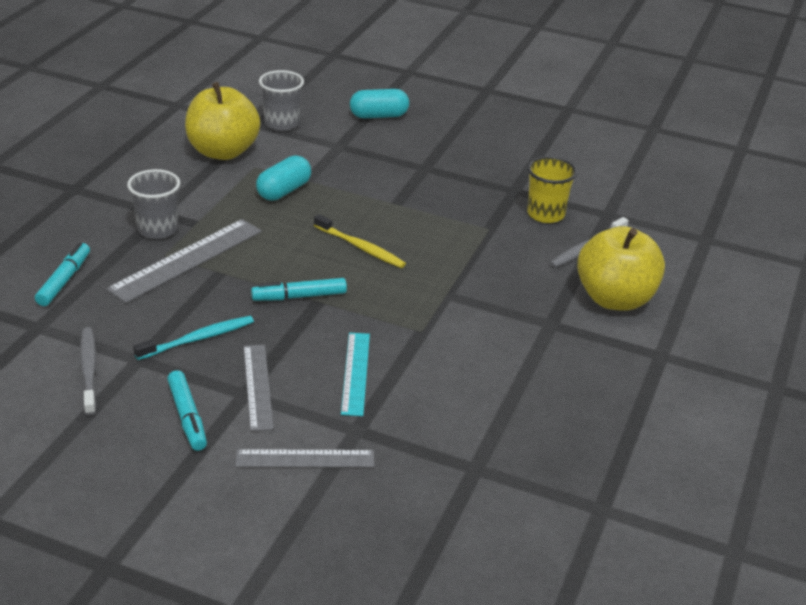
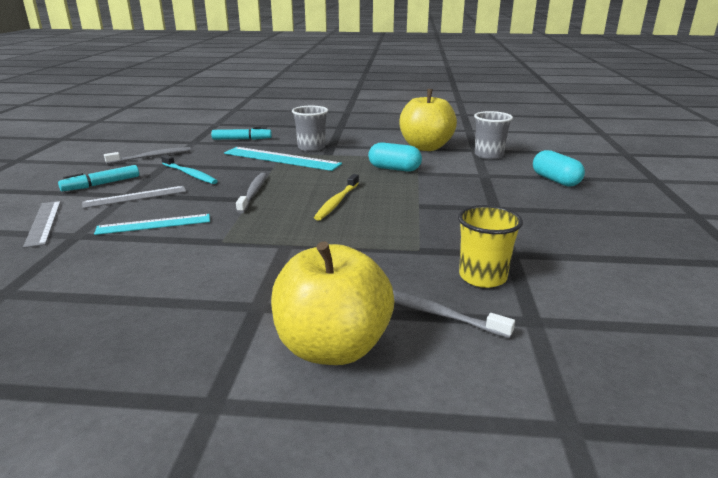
camera: 75 degrees right, 10 degrees down
(187, 260) = (281, 159): grey ruler -> turquoise ruler
(299, 296) = (253, 192): turquoise marker -> grey toothbrush

